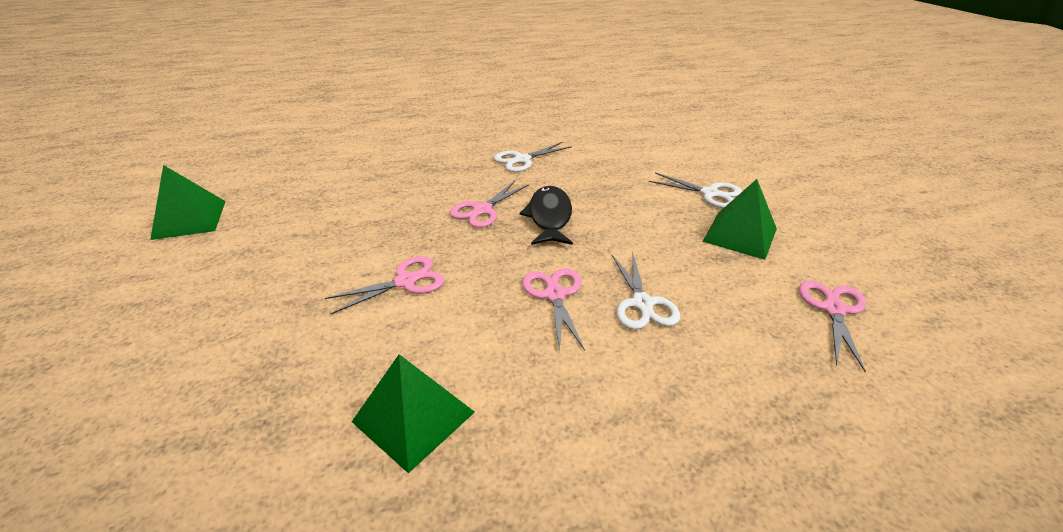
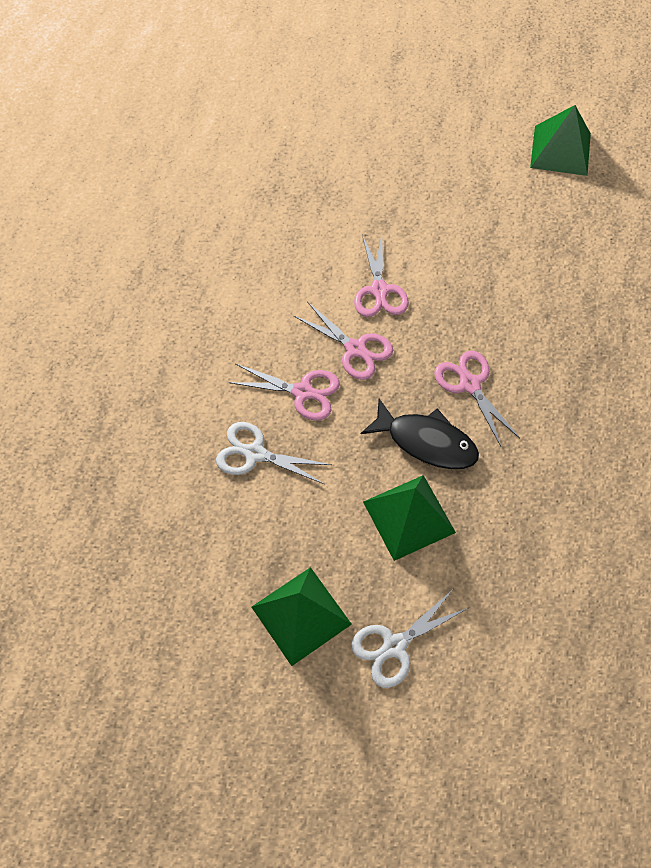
camera: 115 degrees right, 25 degrees up
(414, 416) = (233, 263): green pyramid -> green pyramid (409, 517)
(522, 160) = (574, 469): white scissors -> none
(833, 309) = (158, 609): pink scissors -> pink scissors (355, 349)

